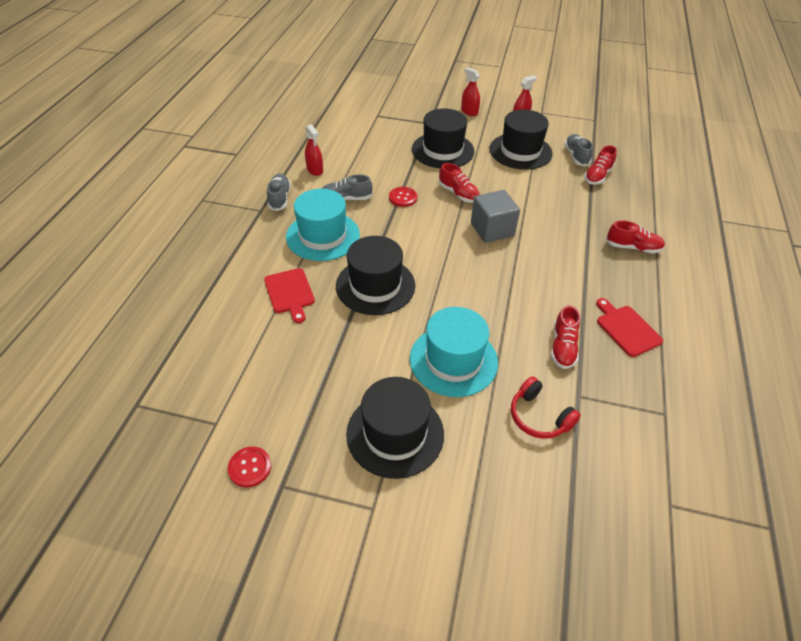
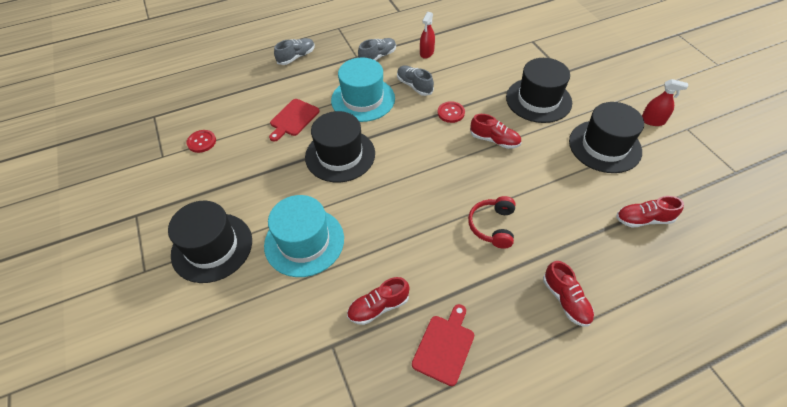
camera: 55 degrees right, 5 degrees up
(250, 467) = (140, 192): red button -> red button (201, 142)
(458, 194) = (494, 140): red shoe -> red shoe turned 75 degrees counterclockwise
(469, 112) = (614, 85): red spray bottle -> none
(492, 229) = (474, 185): grey cube -> none
(539, 417) = (288, 328): red headphones -> red headphones (492, 226)
(576, 156) = (652, 188): grey shoe -> grey shoe (296, 57)

